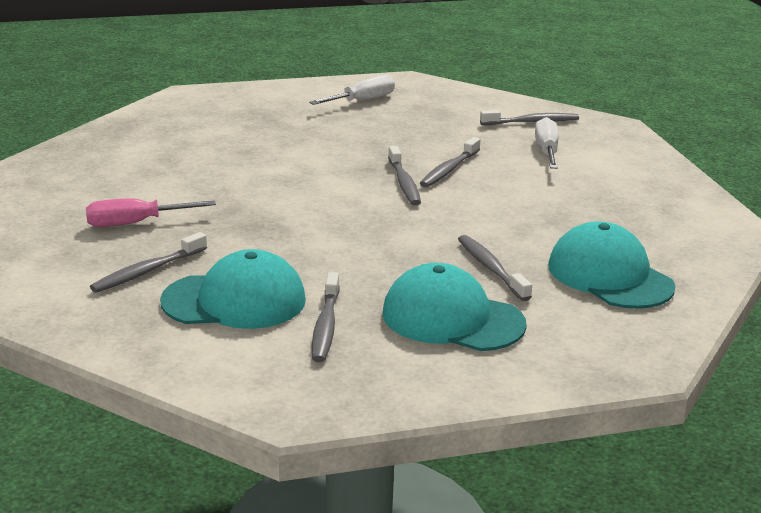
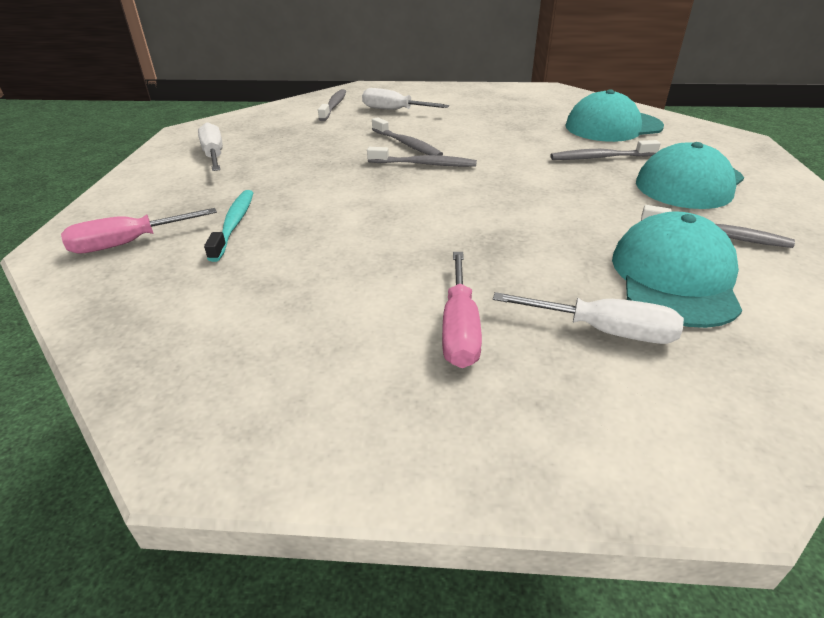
camera: 70 degrees left, 10 degrees up
(147, 271) = (603, 331): grey toothbrush -> white screwdriver
(202, 110) = (128, 243): none -> pink screwdriver
(244, 133) = (234, 224): none -> turquoise toothbrush

